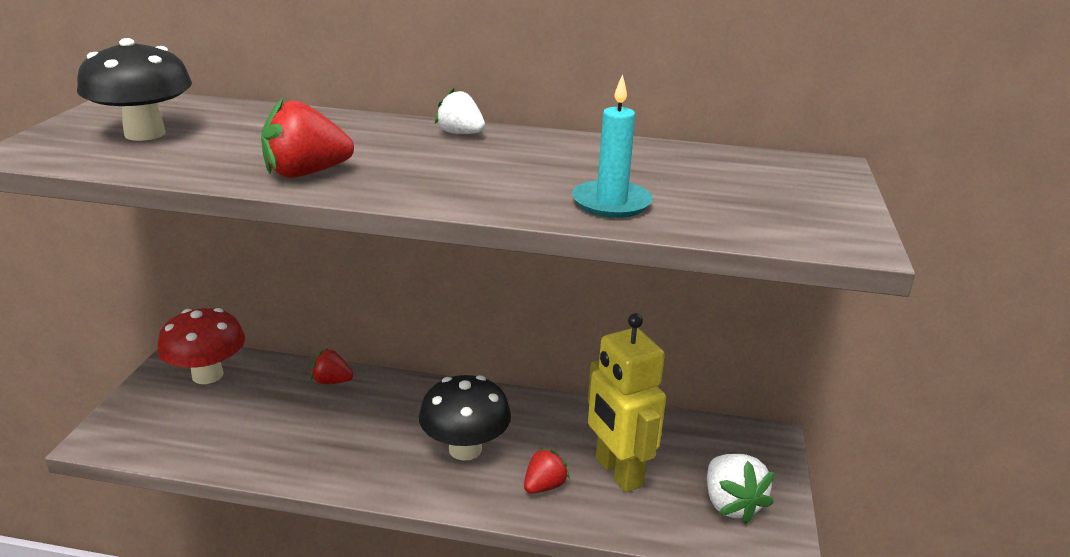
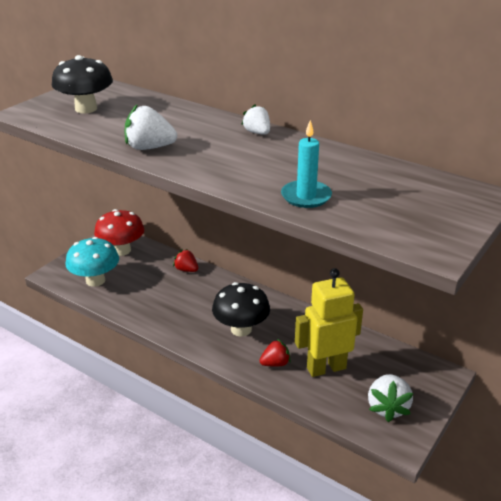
camera: 25 degrees right, 5 degrees up
(184, 432) = (95, 280): none -> turquoise mushroom
(306, 173) = (149, 148): red strawberry -> white strawberry
(618, 472) = (326, 368): yellow robot -> yellow robot turned 75 degrees clockwise

